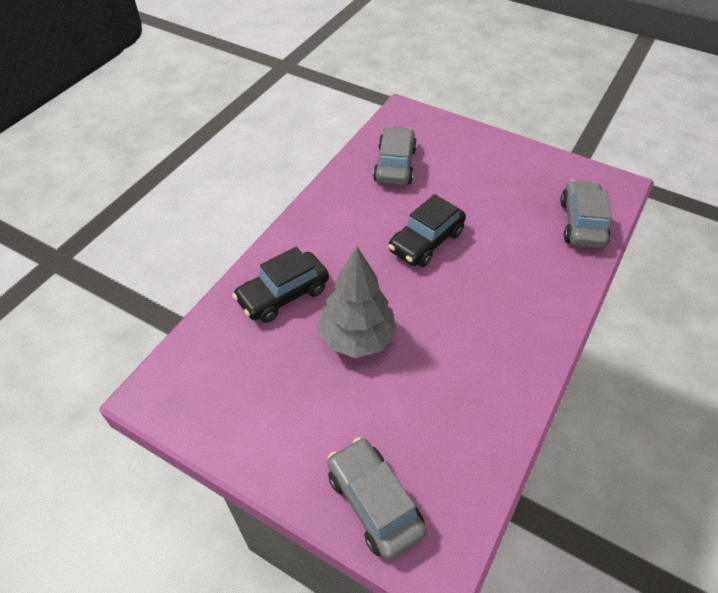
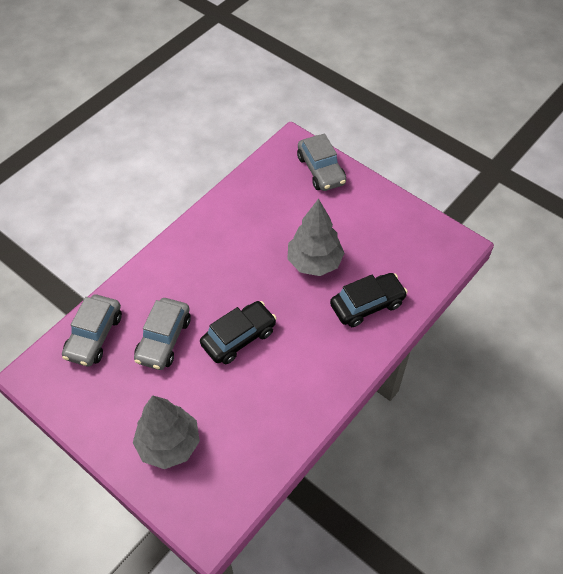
camera: 170 degrees left, 5 degrees up
(395, 165) = (242, 437): grey car -> grey car (163, 339)
(459, 153) = (169, 444): none -> grey tree

